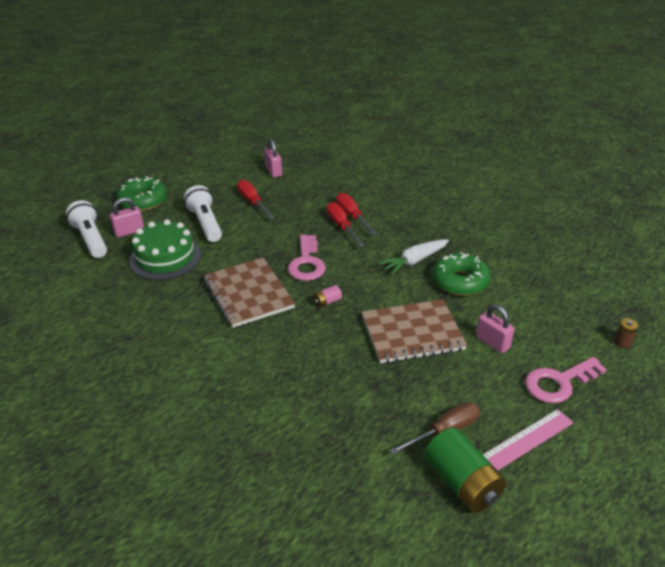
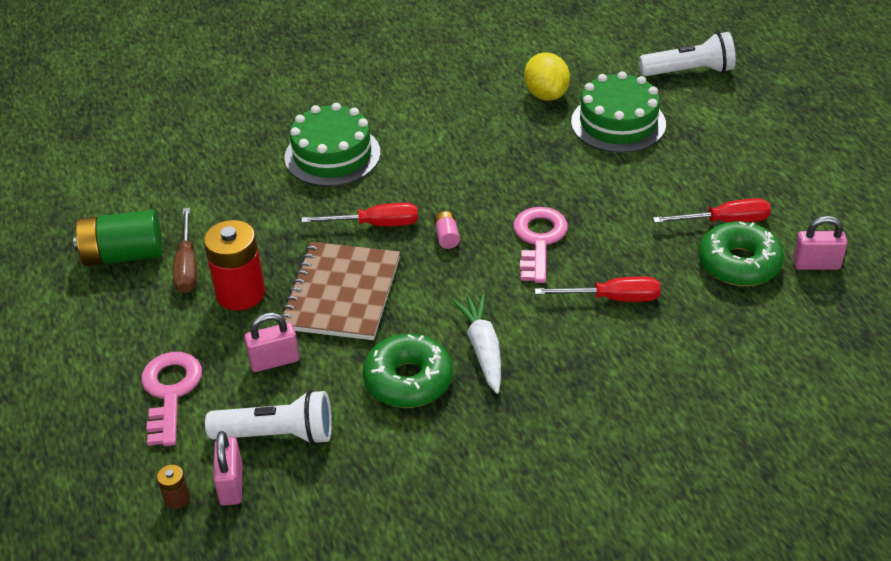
camera: 115 degrees right, 5 degrees up
(129, 232) = (693, 101): pink padlock -> pink padlock (231, 484)
(138, 298) = (546, 94): none -> yellow lemon
(143, 201) = (770, 120): green donut -> green donut (739, 264)
(205, 223) = (683, 167): white flashlight -> white flashlight (277, 434)
(248, 294) = (503, 176): brown notebook -> none
(263, 395) = (332, 155): none -> green cake
(307, 263) = (539, 239): pink key -> pink key turned 75 degrees clockwise
(352, 216) = (636, 318): red screwdriver -> red screwdriver (375, 224)
(449, 385) = (240, 293): none -> red battery
(524, 441) = (126, 321): pink ruler -> none

